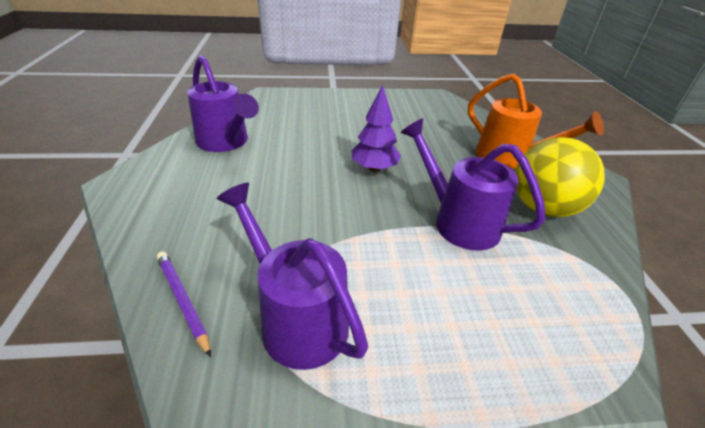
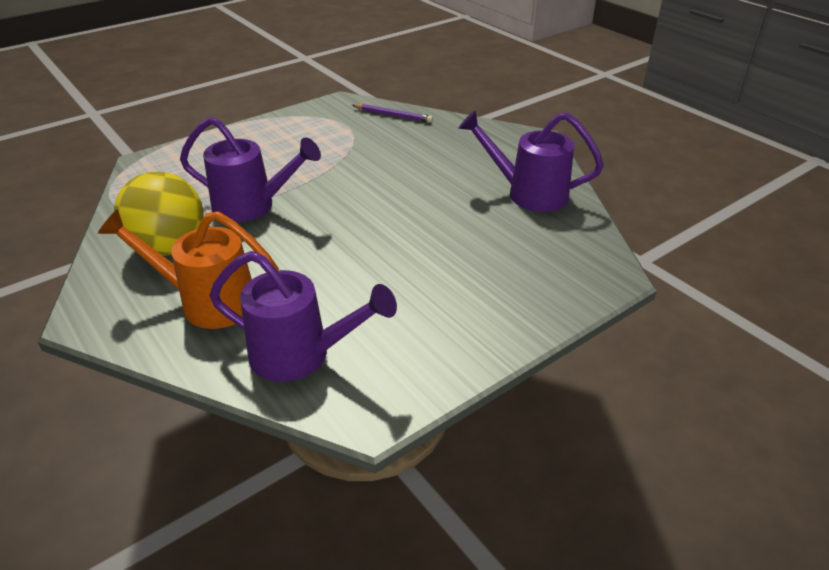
camera: 150 degrees right, 0 degrees up
(296, 318) = (327, 128): purple watering can -> purple watering can (300, 355)
(374, 168) = (359, 224): purple tree -> none

